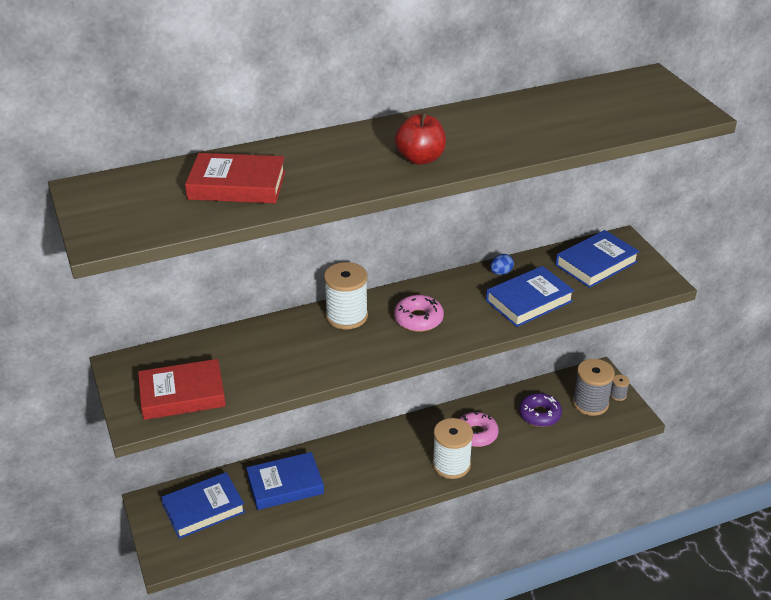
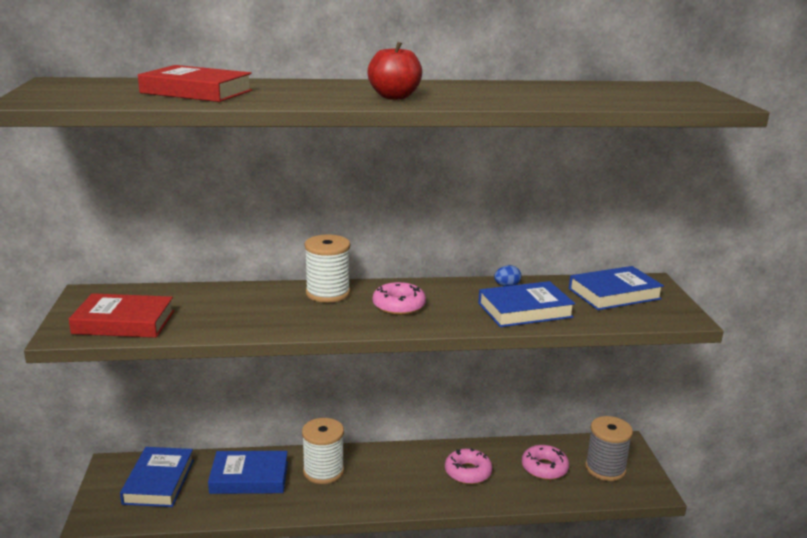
camera: 15 degrees right, 15 degrees down
(203, 509) = (159, 481): blue book -> blue book turned 75 degrees counterclockwise
(451, 465) = (428, 495): white spool -> white spool (323, 471)
(539, 414) = (544, 468): purple donut -> pink donut
(618, 395) = (639, 467): grey spool -> none

